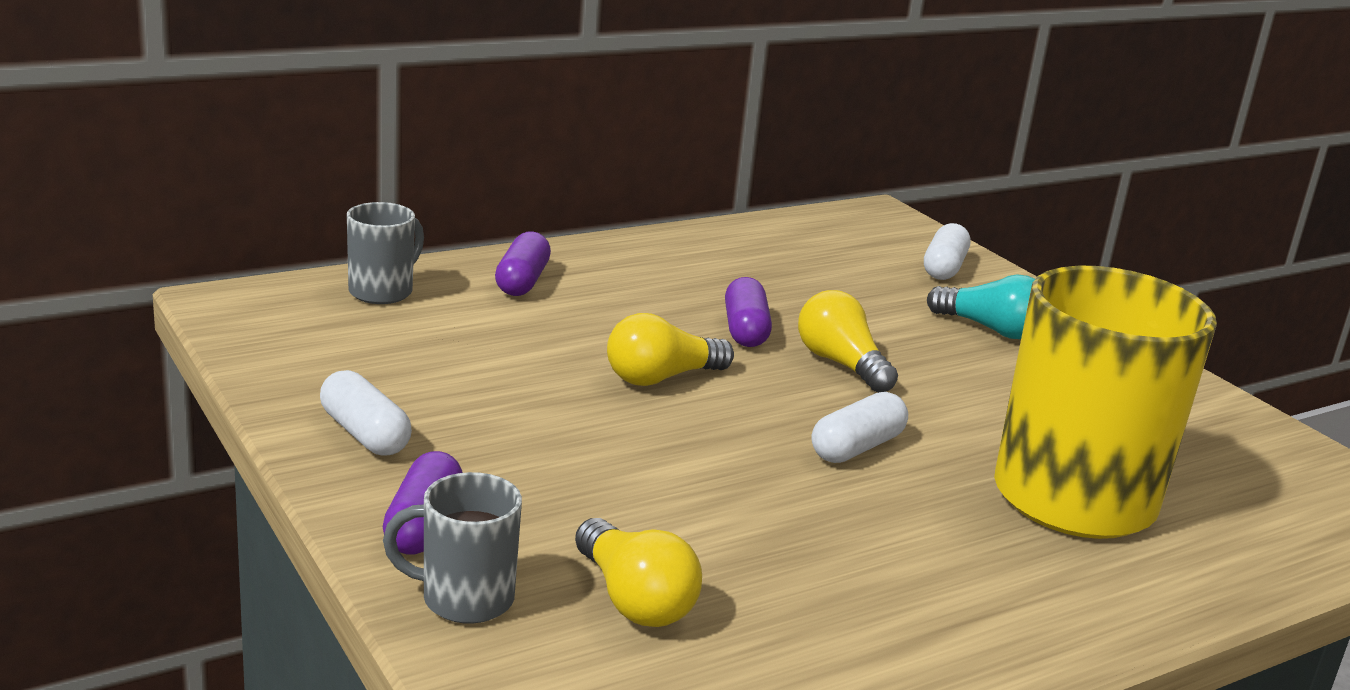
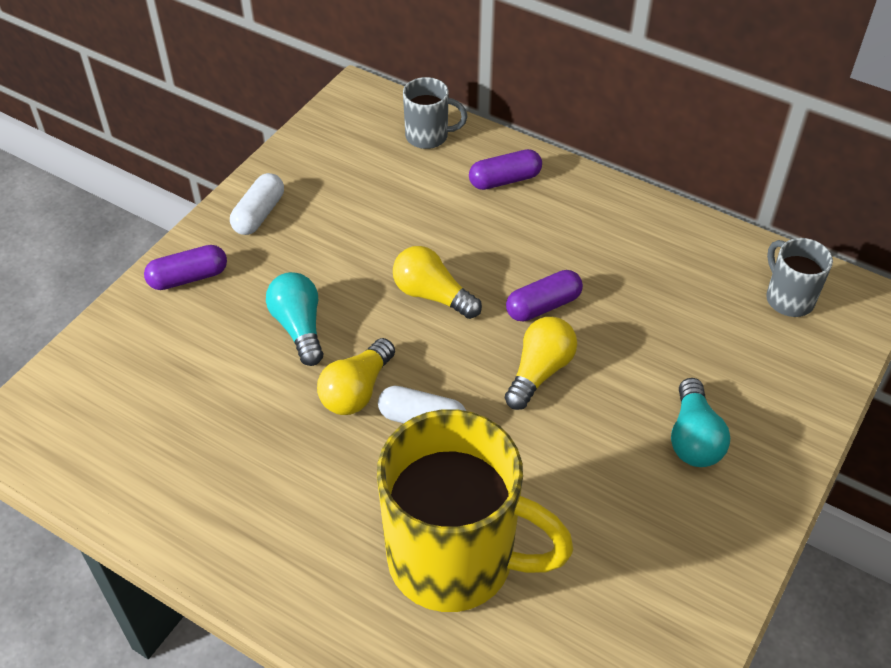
camera: 65 degrees right, 25 degrees up
(464, 599) = (134, 323): grey mug -> grey mug (788, 298)
(623, 473) = (299, 327): none -> turquoise light bulb
(634, 599) = (174, 385): yellow light bulb -> yellow light bulb (357, 390)
(944, 268) = (788, 374): white capsule -> none

